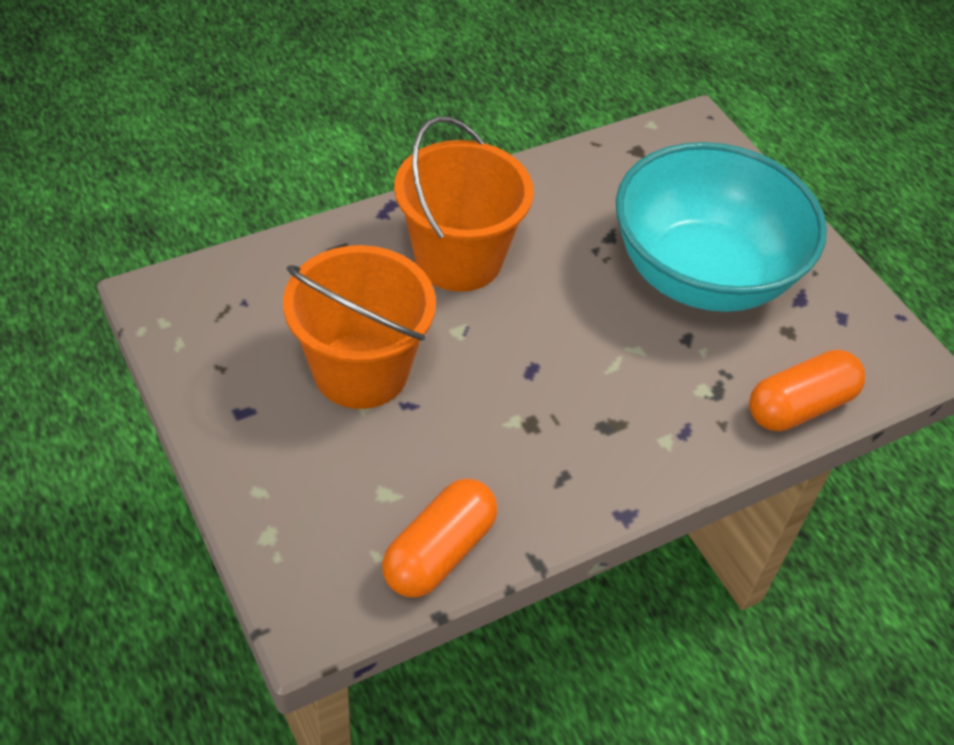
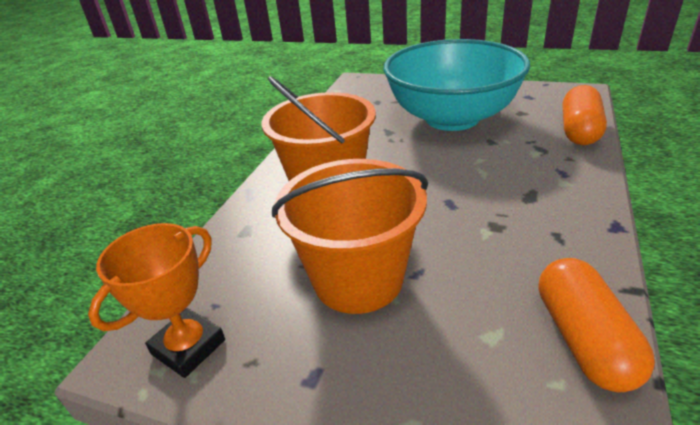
camera: 35 degrees left, 15 degrees down
(196, 321) = (188, 347): none -> orange trophy

